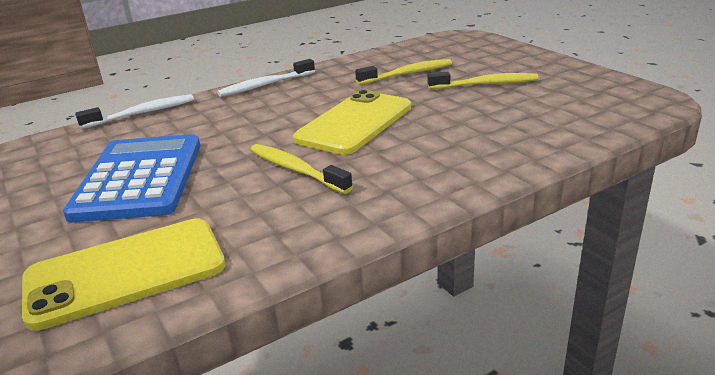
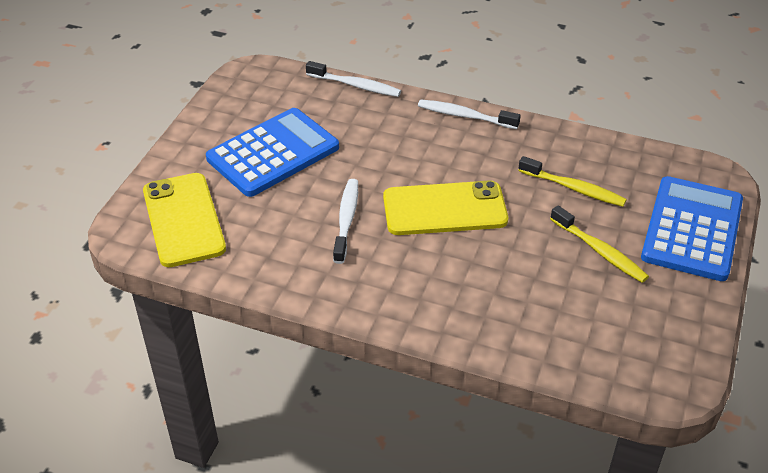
camera: 50 degrees right, 15 degrees up
(126, 272) = (184, 220): yellow phone -> yellow phone turned 45 degrees clockwise
(296, 169) = (346, 220): yellow toothbrush -> white toothbrush
(501, 54) = (692, 229): none -> blue calculator

